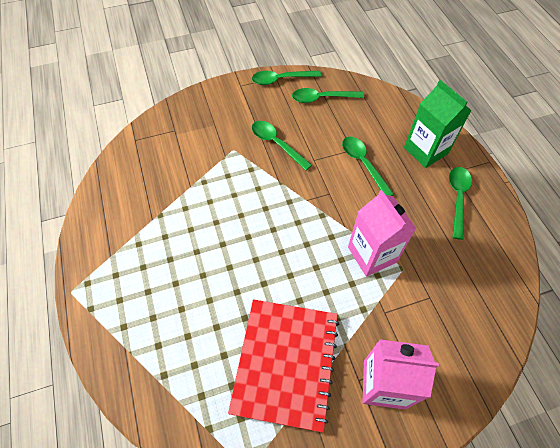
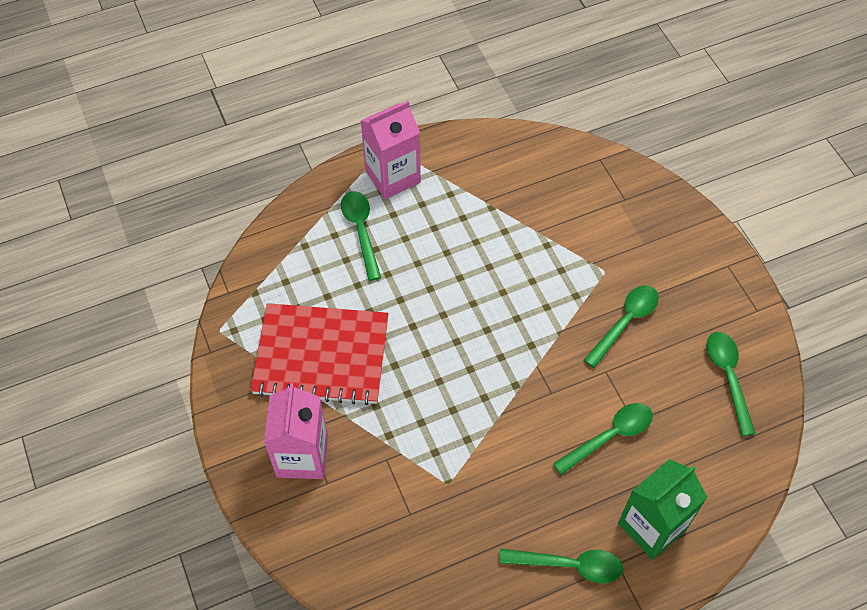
camera: 85 degrees right, 0 degrees up
(281, 80) = (754, 318): green spoon -> green spoon (361, 231)
(372, 254) = (463, 446): pink carton -> pink carton (392, 176)

